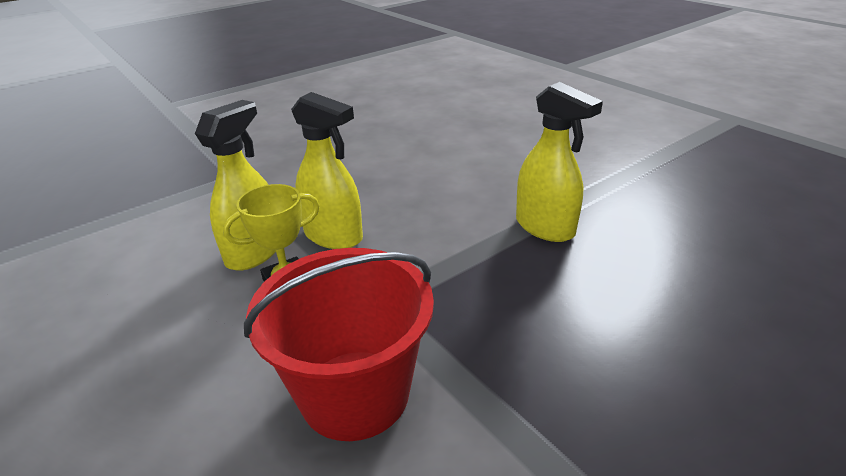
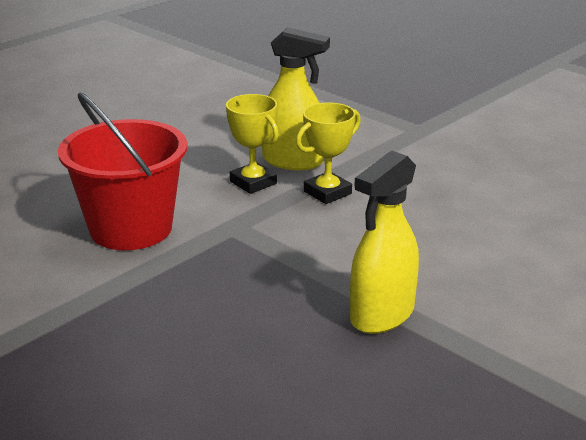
camera: 80 degrees right, 5 degrees down
(334, 236) = (327, 193): yellow spray bottle -> yellow trophy

